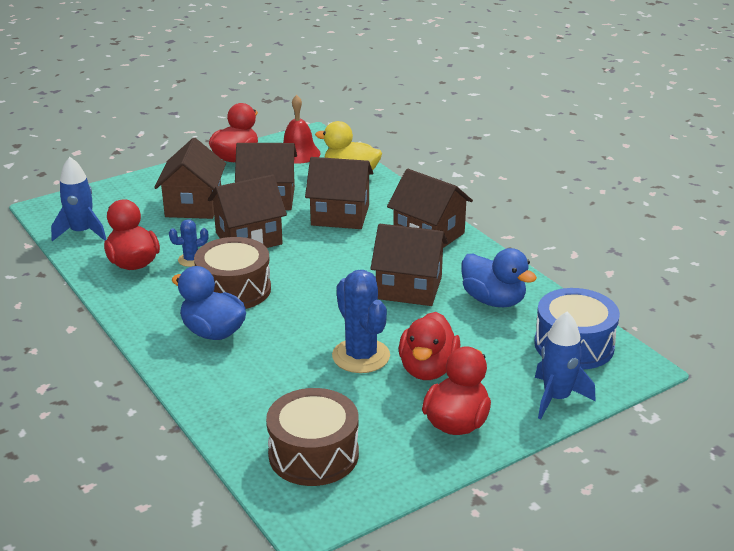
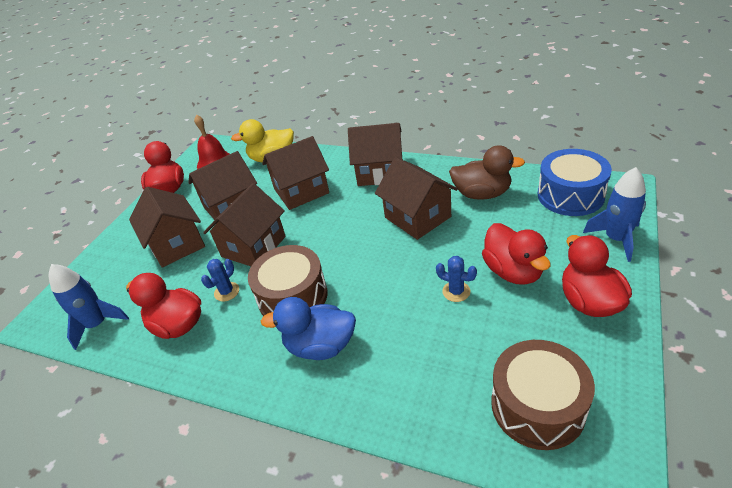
camera: 30 degrees left, 10 degrees up
(361, 356) = (456, 291): blue cactus -> blue cactus, size x0.52
(409, 288) = (417, 217): brown house -> brown house turned 75 degrees clockwise
(493, 300) = (482, 194): blue duck -> brown duck

